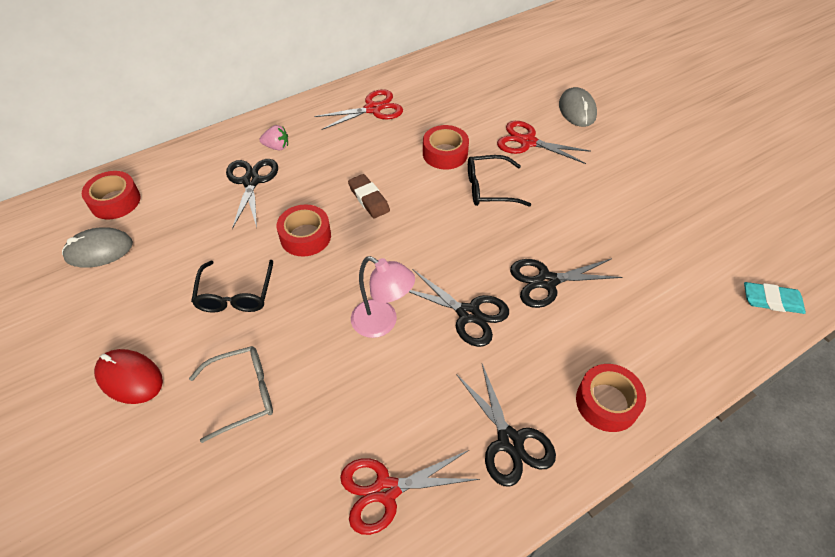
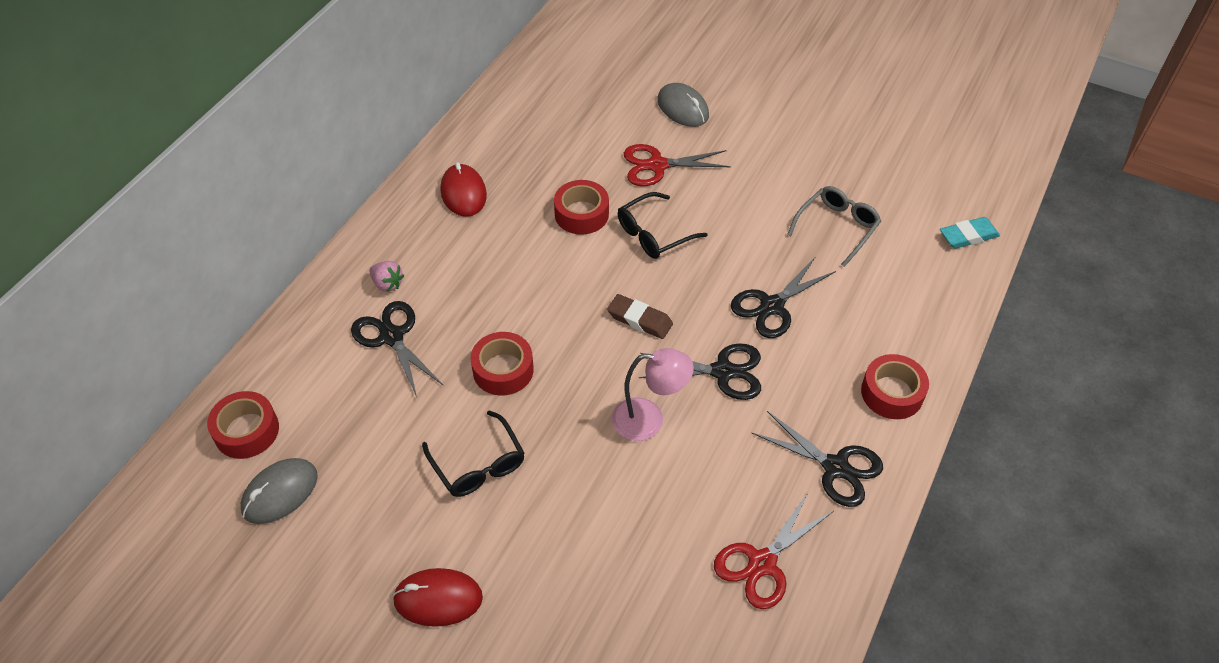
camera: 30 degrees left, 0 degrees up
(242, 394) = (567, 554): grey glasses -> grey glasses (836, 228)
(277, 147) = (387, 284): pink strawberry -> pink strawberry turned 60 degrees clockwise
(369, 199) = (538, 299): brown eraser -> brown eraser (639, 320)
(373, 109) = (463, 193): red scissors -> red mouse

